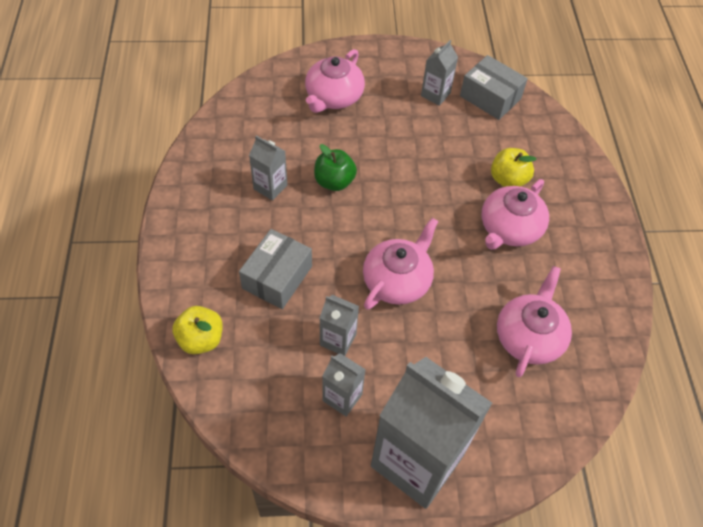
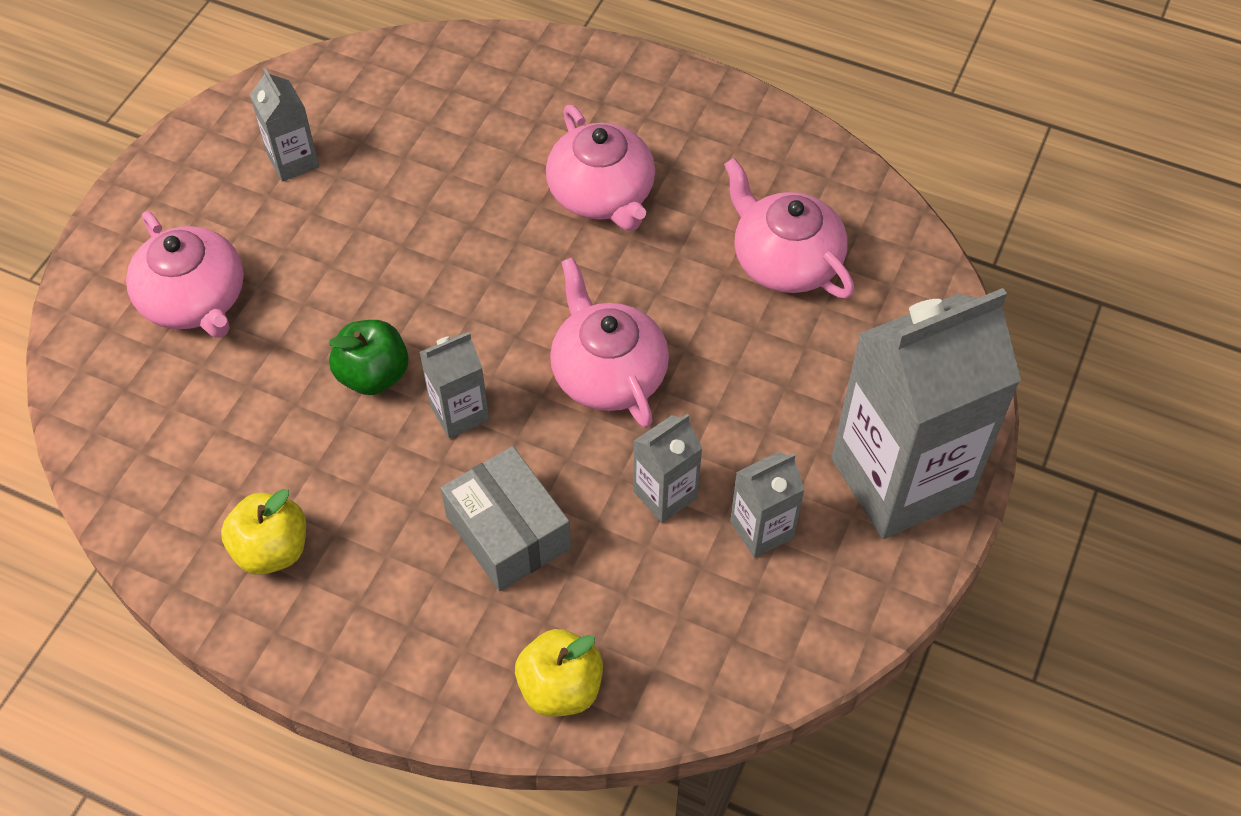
camera: 60 degrees left, 0 degrees up
(270, 187) = (323, 471): grey carton -> grey carton (459, 413)
(490, 97) = (350, 96): grey box -> none
(508, 180) = (517, 153): yellow apple -> yellow apple (272, 550)

